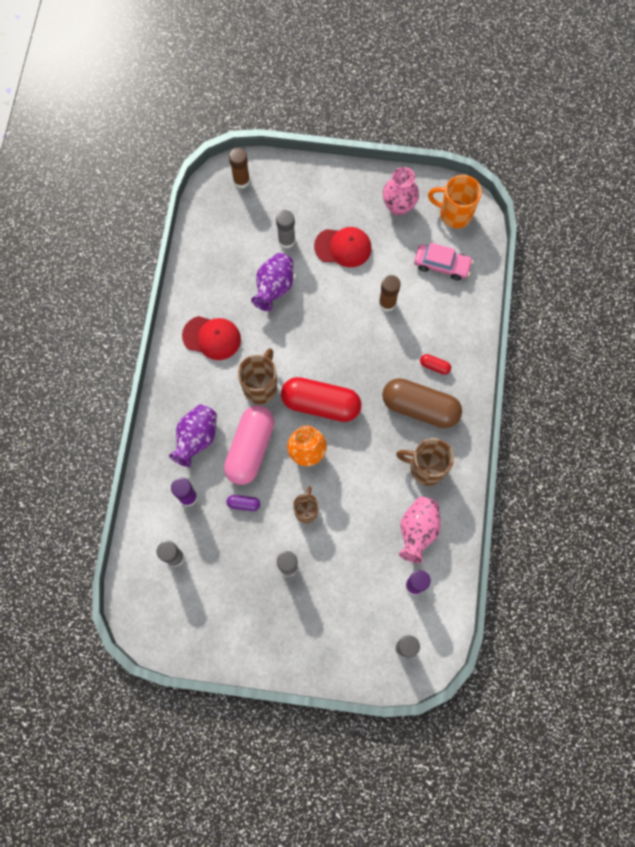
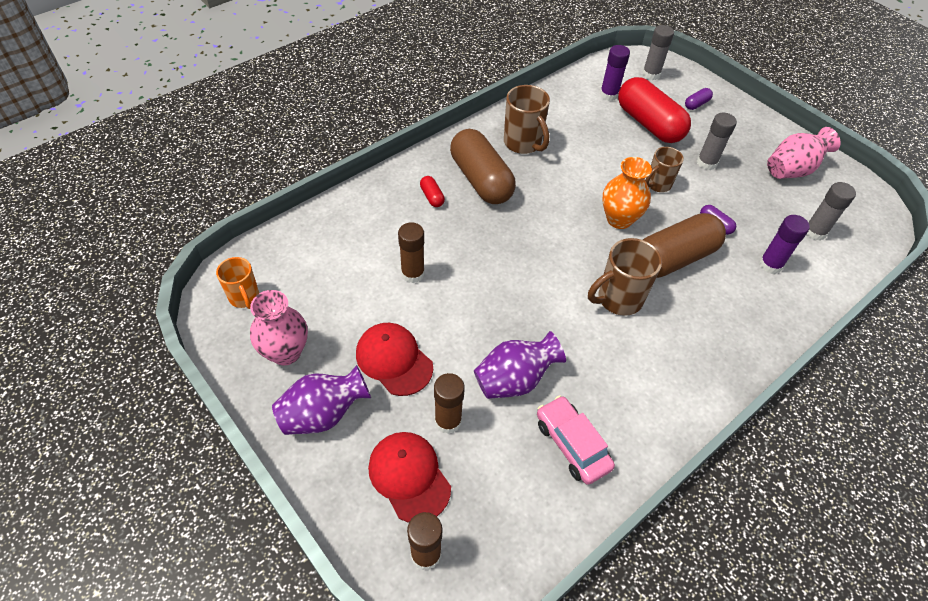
camera: 140 degrees left, 20 degrees down
(197, 439) = (726, 303): purple vase -> purple vase (323, 414)
(212, 337) = (635, 384): red cap -> red cap (409, 476)
(250, 449) = (674, 258): pink capsule -> brown capsule
(286, 240) = (448, 421): grey glue stick -> brown glue stick
(320, 404) = (569, 243): red capsule -> red capsule (649, 124)
(341, 638) = (696, 104): none -> purple capsule
(417, 531) = (573, 117): pink vase -> pink vase (792, 170)
(442, 265) = (320, 264): pink car -> pink car (572, 444)
(454, 214) = (244, 297): orange mug -> orange mug, size x0.66

